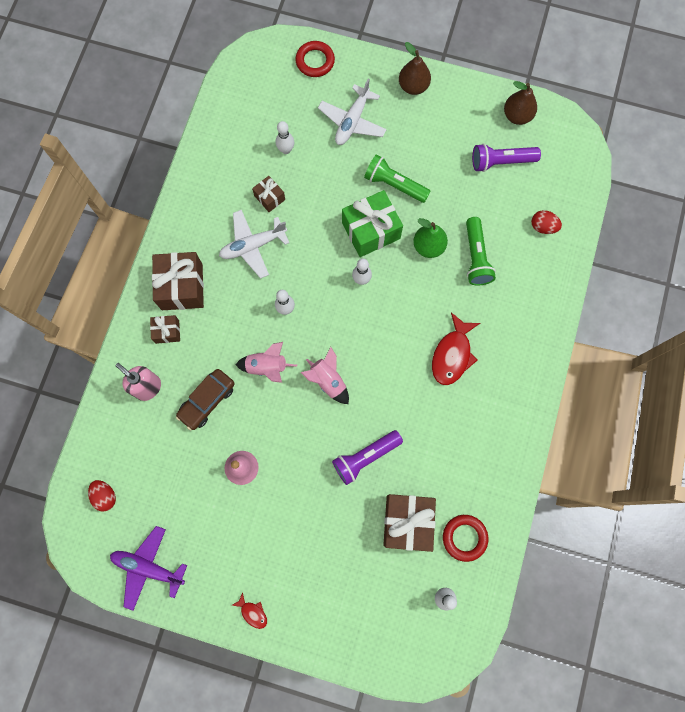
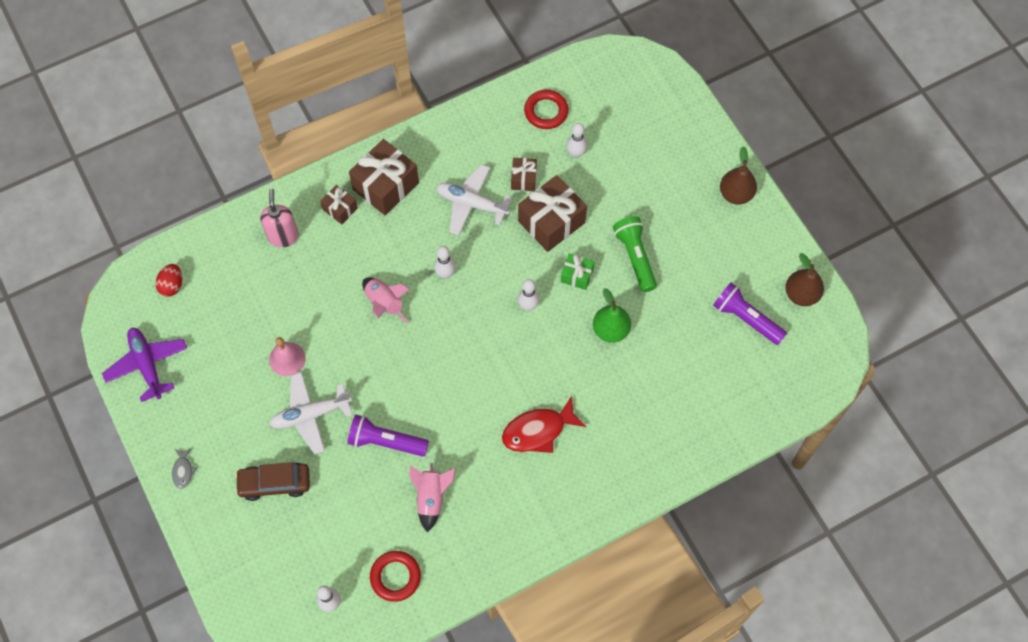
camera: 45 degrees right, 10 degrees down
(207, 401) = (314, 286): brown car -> brown car (274, 483)
(252, 612) = (183, 471): red fish -> grey fish
(315, 61) = (674, 105): red ring -> red ring (546, 111)
(328, 380) = (419, 357): pink rocket -> pink rocket (431, 498)
(352, 121) = (654, 178): white plane -> white plane (310, 415)
(371, 231) = (577, 275): green gift -> green gift, size x0.52
(407, 522) = (365, 521): brown gift -> brown gift (551, 222)
(475, 257) = (641, 374): green flashlight -> none
(543, 227) = (725, 402): red egg -> none

